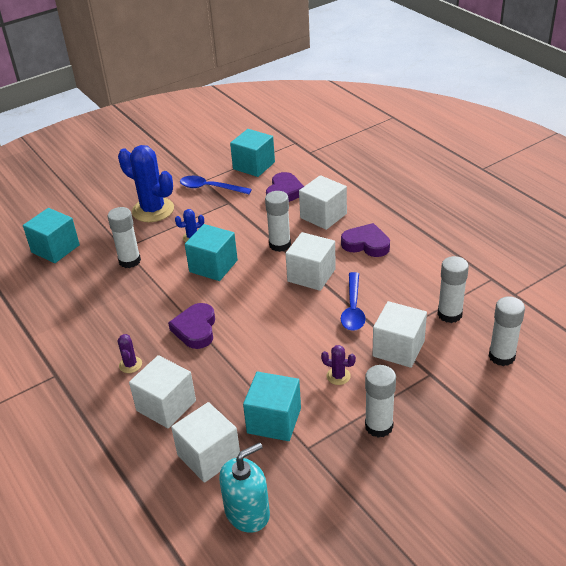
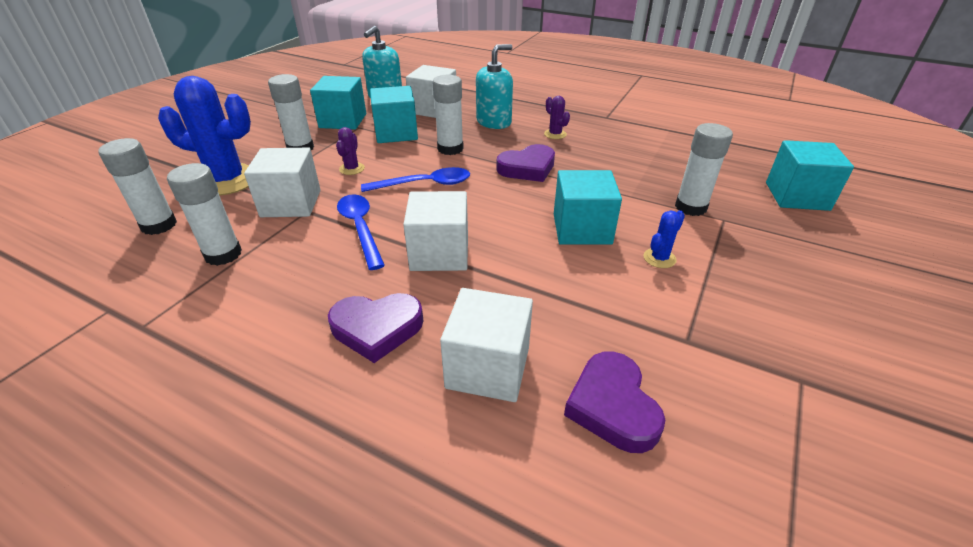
camera: 150 degrees right, 0 degrees up
(153, 210) = (780, 284): blue cactus -> blue cactus (227, 180)
(166, 406) = (494, 122): white cube -> turquoise soap dispenser
(195, 329) = (527, 168): purple heart -> purple heart turned 90 degrees clockwise
(210, 188) = (763, 364): blue spoon -> blue spoon (424, 184)
(254, 166) = (765, 476): turquoise cube -> turquoise cube (343, 121)
(280, 245) = (520, 285): white glue stick -> white glue stick (450, 149)
(338, 376) = (352, 169): purple cactus -> purple cactus turned 75 degrees counterclockwise

